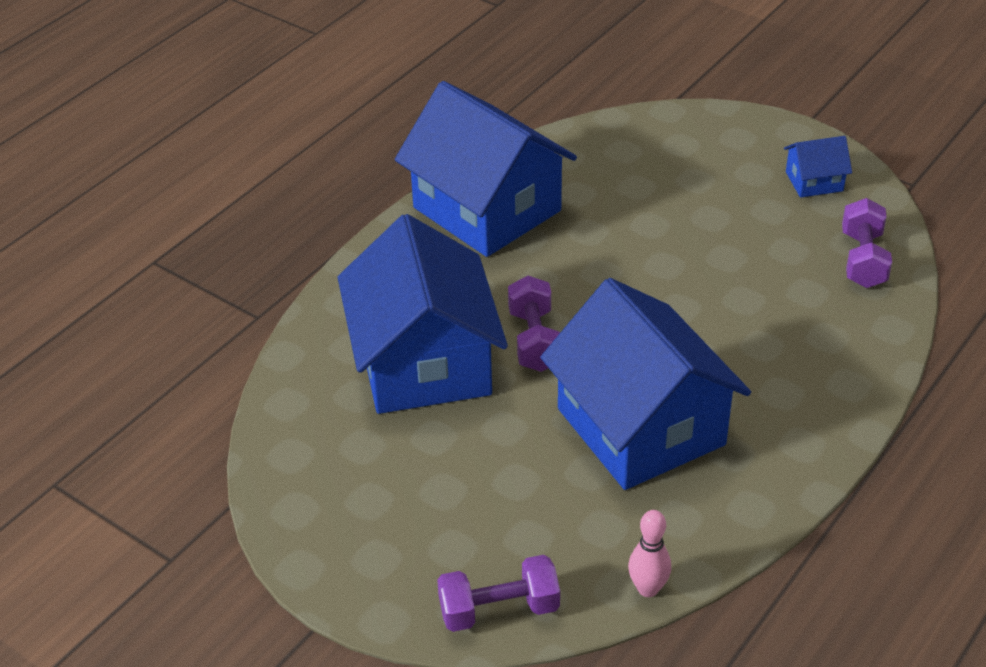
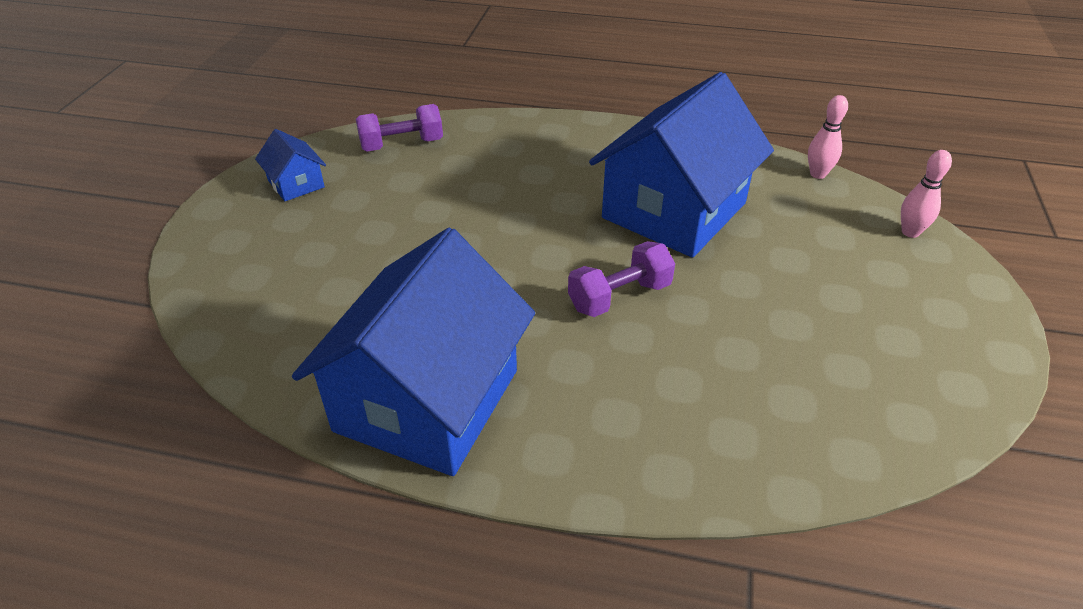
camera: 115 degrees left, 0 degrees up
(424, 362) = (707, 365): blue house -> none
(499, 610) = (910, 232): purple dumbbell -> pink bowling pin

